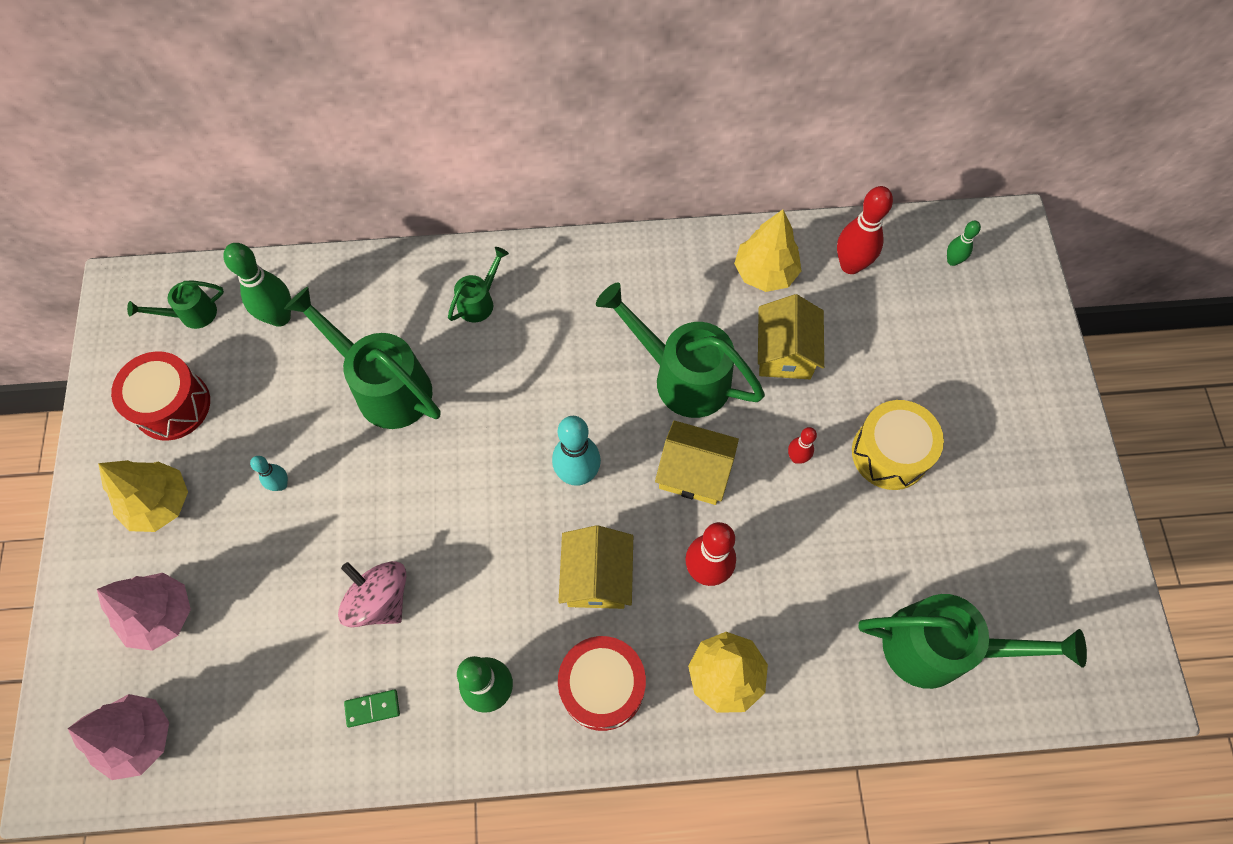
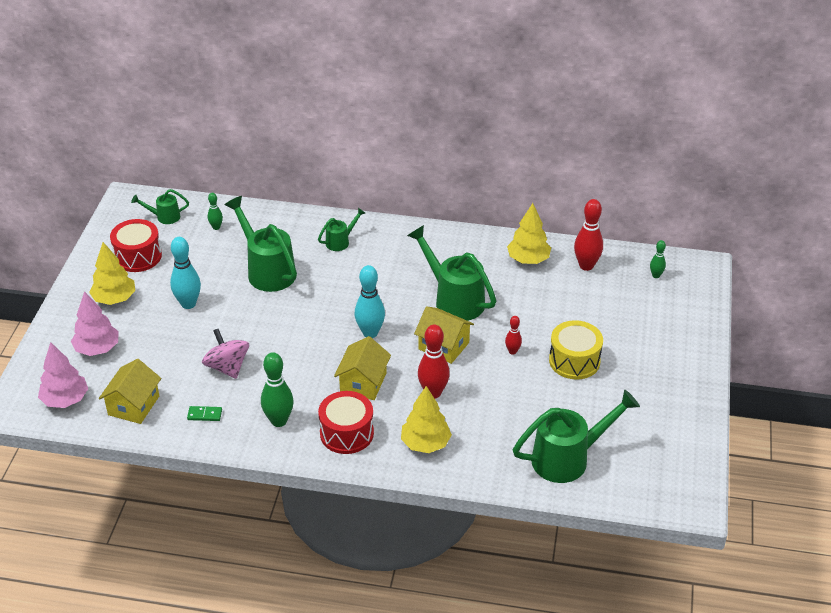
camera: 15 degrees right, 25 degrees down
(280, 317) = (216, 227): green bowling pin -> green bowling pin, size x0.54
(281, 484) = (188, 304): turquoise bowling pin -> turquoise bowling pin, size x1.86
(785, 352) = (525, 300): yellow house -> yellow house (133, 405)
(938, 648) = (567, 458): green watering can -> green watering can turned 45 degrees counterclockwise

